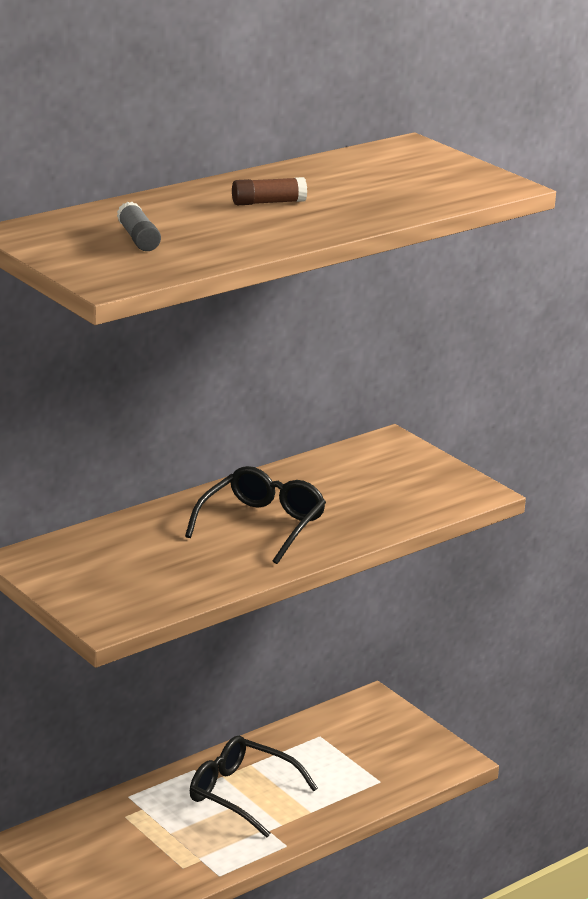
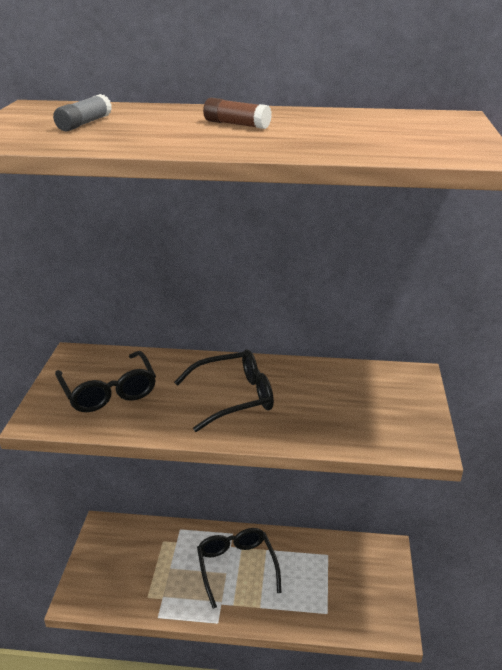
camera: 45 degrees right, 5 degrees up
(130, 571) = (108, 391): none -> black glasses

